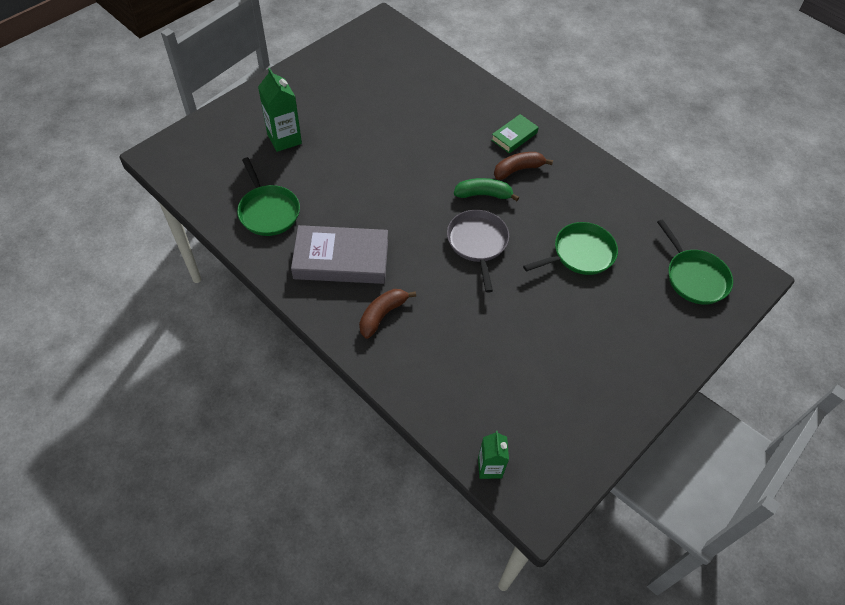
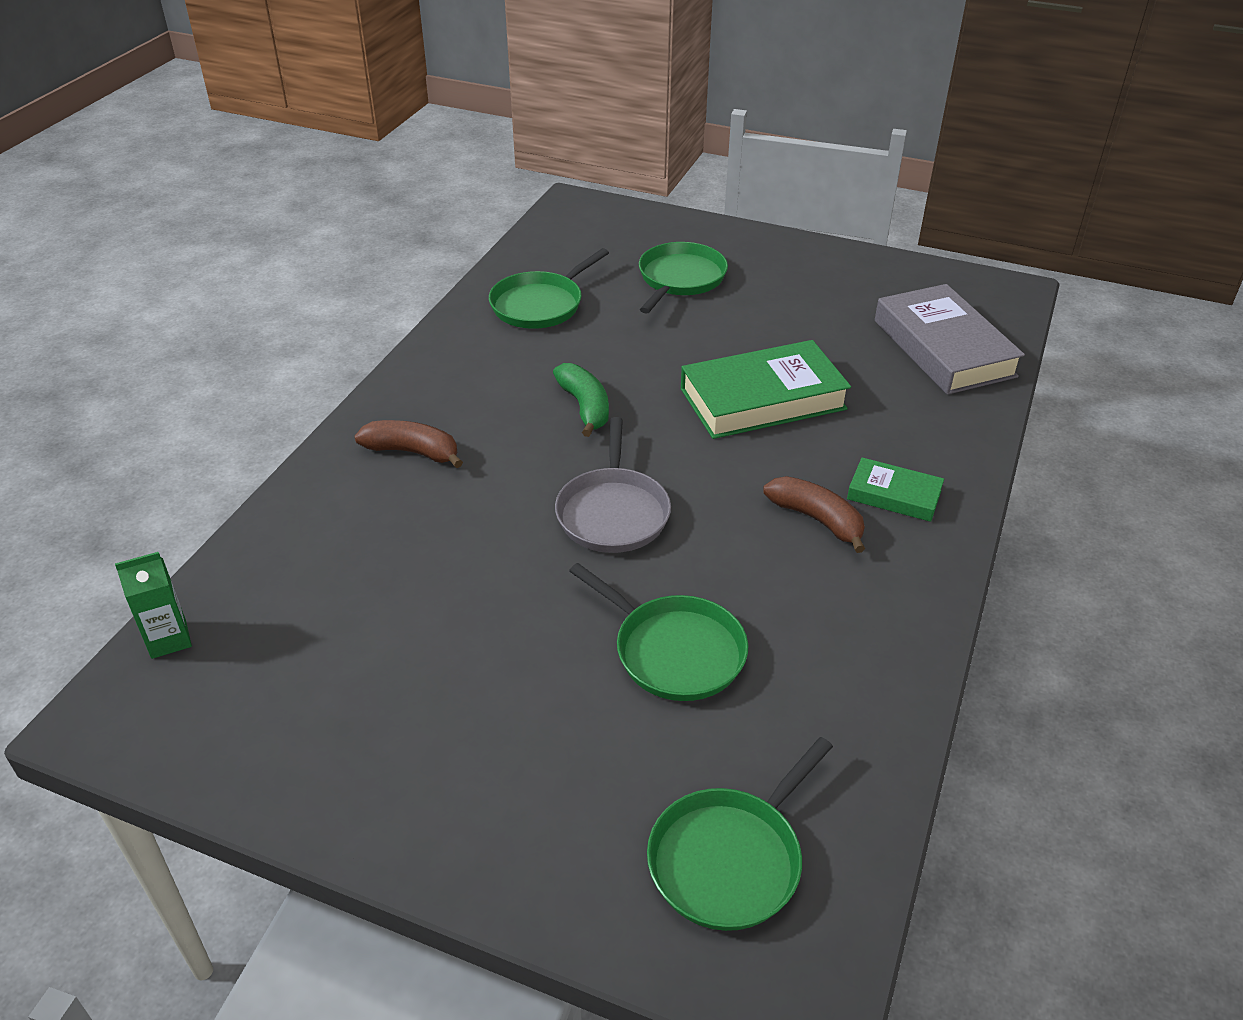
camera: 70 degrees right, 15 degrees down
(284, 139) = (680, 279): green carton -> green pan
(341, 259) = (494, 387): grey book -> grey book (943, 348)
(418, 151) = (762, 399): none -> green book
(477, 243) = (613, 513): grey pan -> grey pan turned 120 degrees clockwise
(483, 194) = (725, 493): green banana -> green banana (585, 407)

